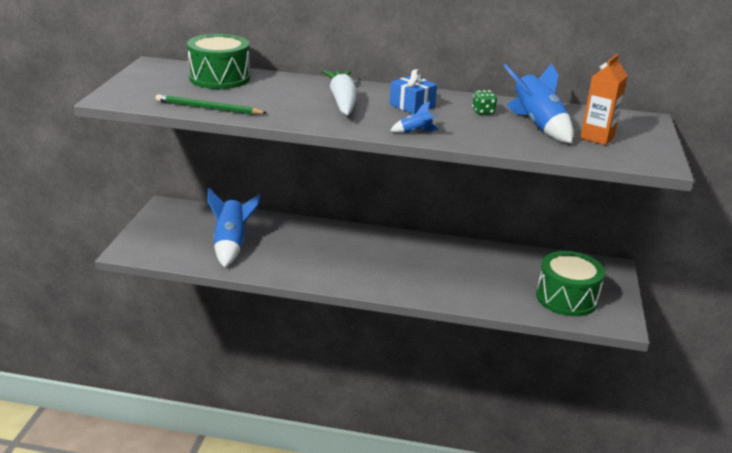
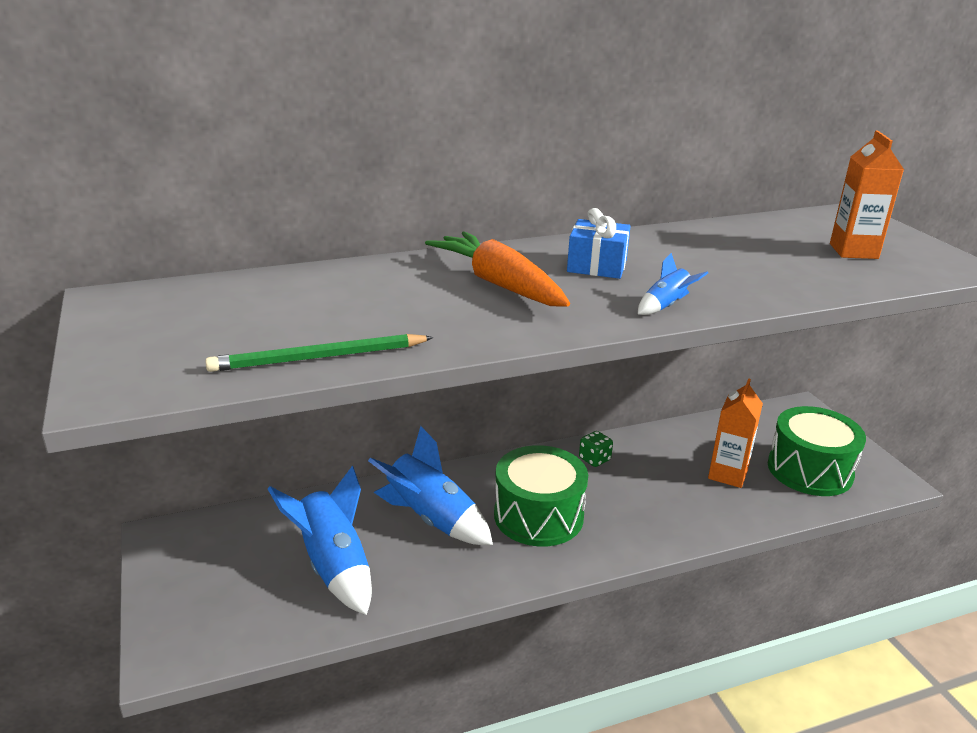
camera: 30 degrees left, 0 degrees up
(219, 78) = (262, 295): green drum -> green drum (538, 515)
(342, 101) = (499, 284): white carrot -> orange carrot
(483, 112) = (688, 251): green dice -> green dice (594, 459)
(505, 281) = (727, 474): none -> orange carton
(538, 126) = (774, 253): blue rocket -> blue rocket (431, 519)

